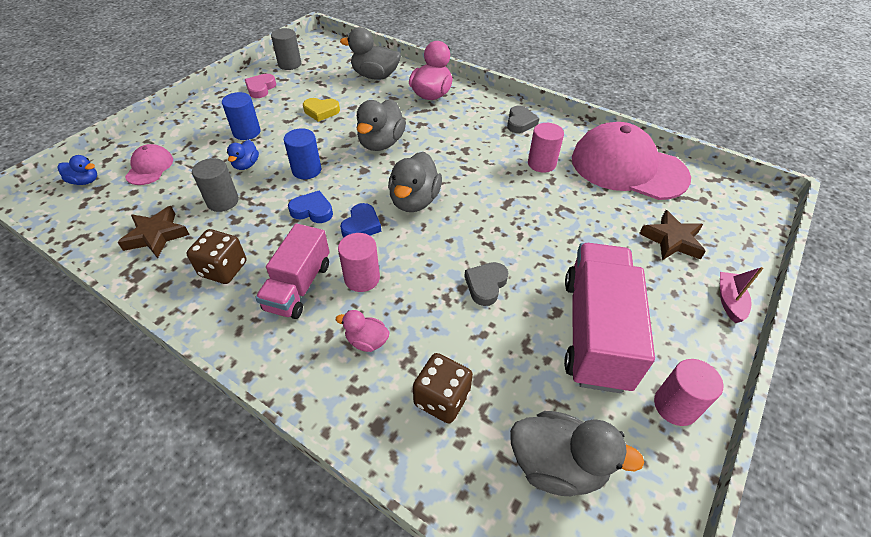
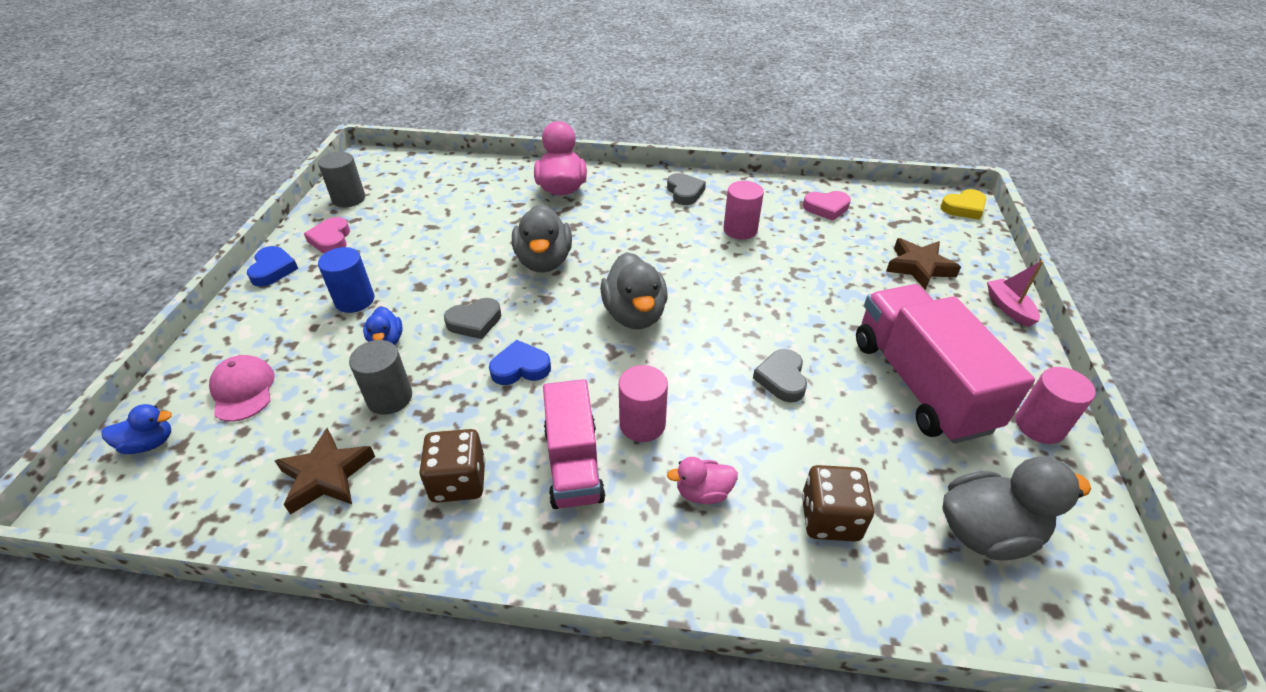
camera: 25 degrees left, 5 degrees down
(306, 170) = (475, 322): blue cylinder -> grey heart
(321, 111) = (438, 245): yellow heart -> yellow heart (964, 208)
(361, 225) = (594, 364): blue heart -> blue heart (273, 270)
(375, 76) = (475, 184): grey duck -> none
(628, 167) = (826, 208): pink cap -> pink heart

